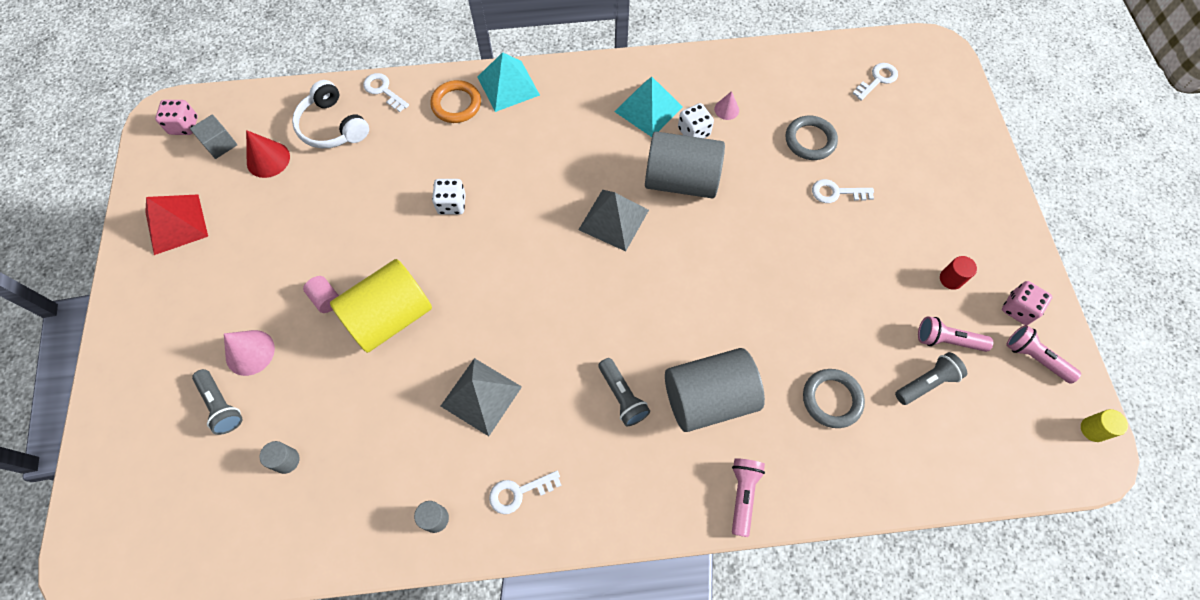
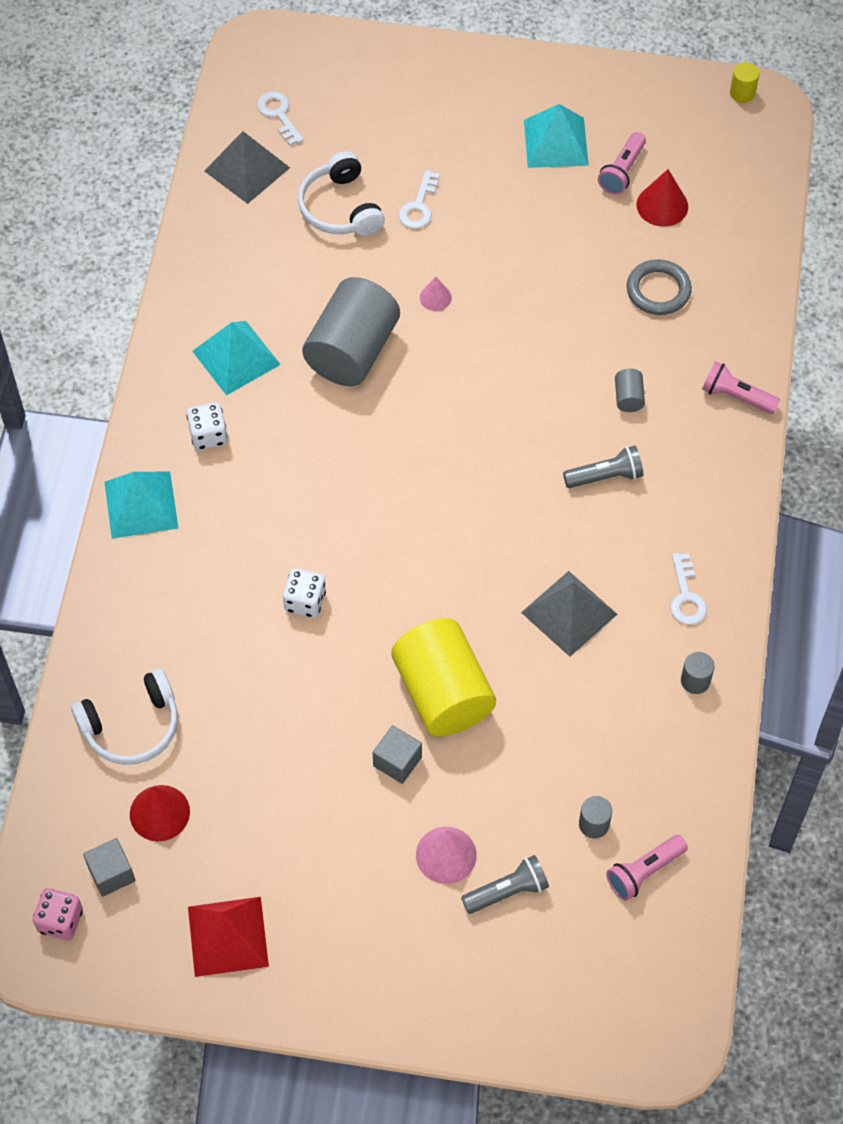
camera: 75 degrees left, 5 degrees down
(326, 299) = (397, 761): pink cylinder -> grey cube
(383, 90) = (92, 655): white key -> none
(456, 104) = (149, 570): orange ring -> none
(614, 219) = (383, 432): grey pyramid -> grey pyramid (247, 169)
(693, 132) = (287, 319): white dice -> white dice (208, 435)
(708, 398) = (628, 397): grey cylinder -> grey cylinder, size x0.40
(726, 109) = (266, 276): pink cone -> pink cone (435, 297)
(810, 140) = (340, 208): grey ring -> white headphones
(926, 383) = (662, 205): grey flashlight -> red cone
(951, 279) = (555, 142): red cylinder -> turquoise pyramid
(1018, 309) = (605, 100): pink dice -> none
(1034, 358) = (660, 108): pink flashlight -> pink flashlight (644, 872)

